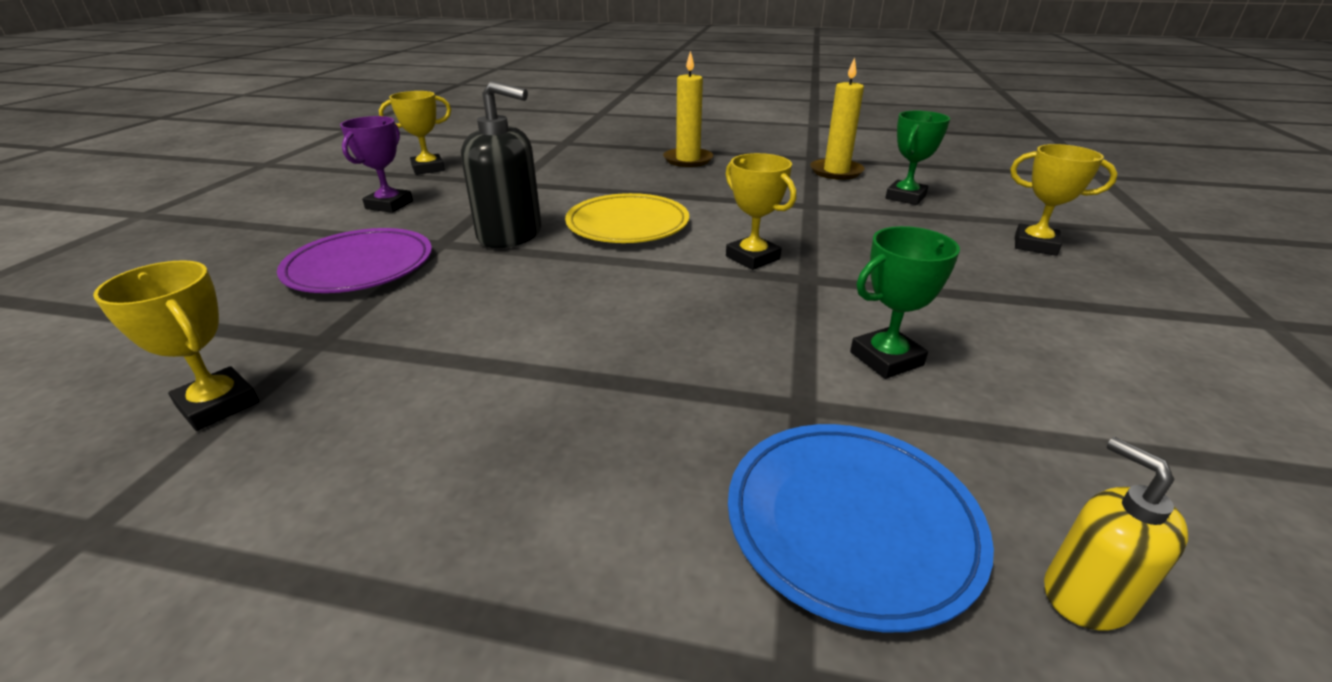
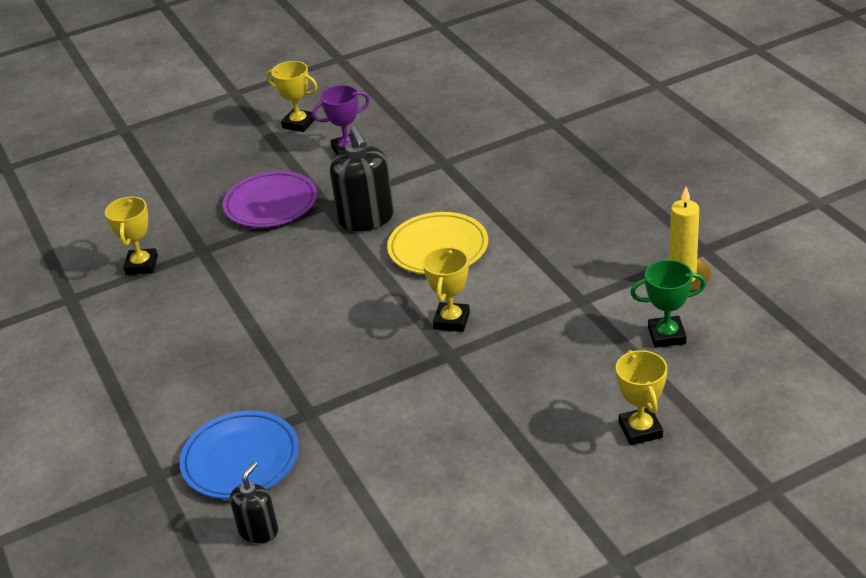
camera: 55 degrees right, 5 degrees up
(428, 169) = (418, 115): yellow trophy -> yellow trophy (299, 124)
(688, 160) = (600, 197): yellow candle -> none
(886, 359) = (382, 421): green trophy -> none
(1086, 595) = (258, 530): yellow soap dispenser -> black soap dispenser

